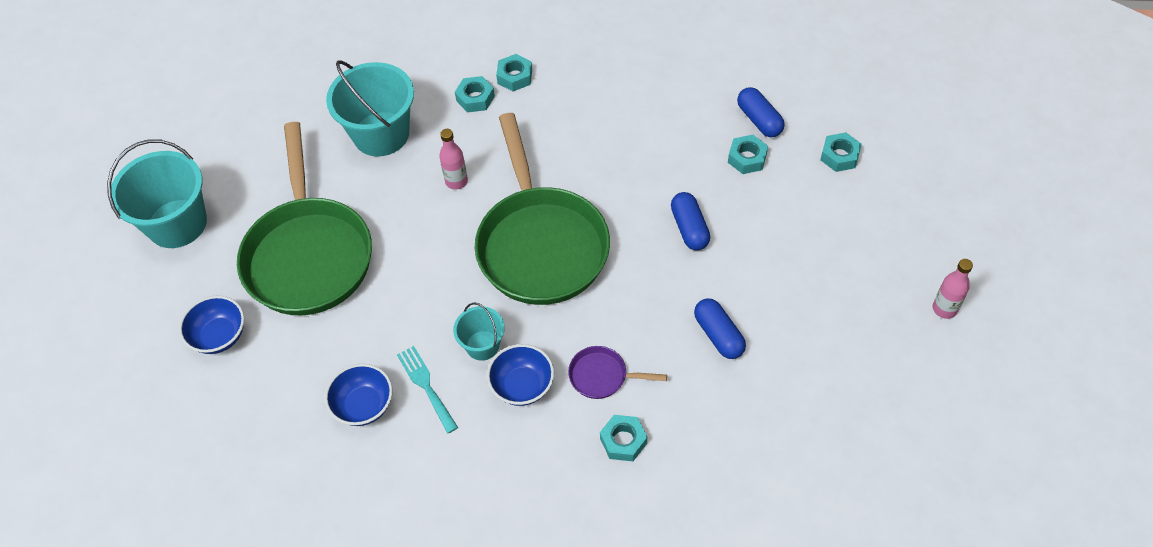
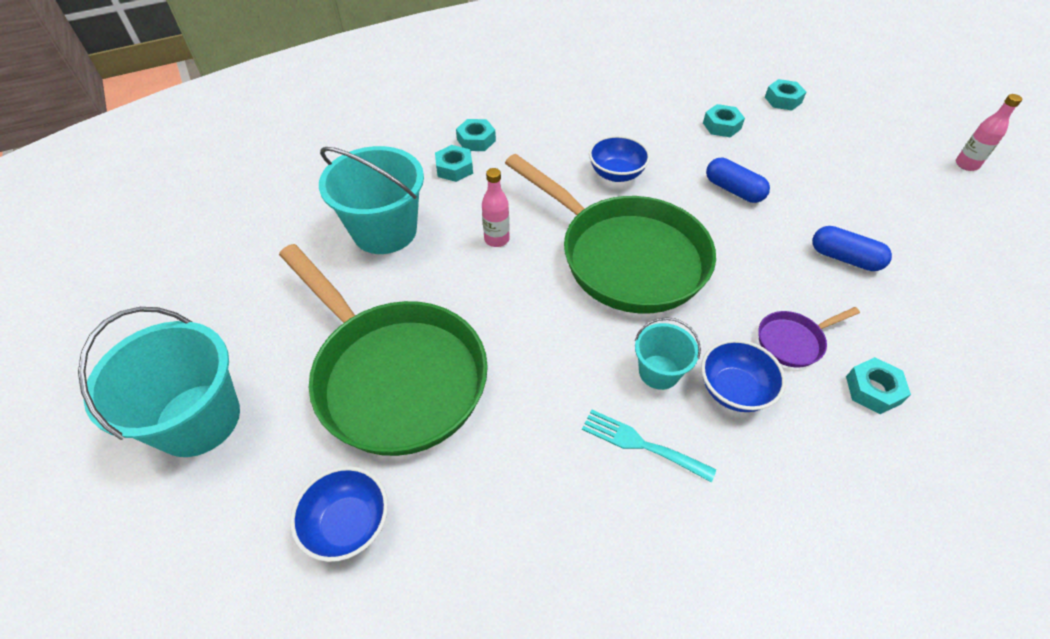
camera: 35 degrees left, 5 degrees down
(364, 405) = (593, 506): blue bowl -> blue bowl (616, 174)
(759, 120) = (702, 99): blue capsule -> none

